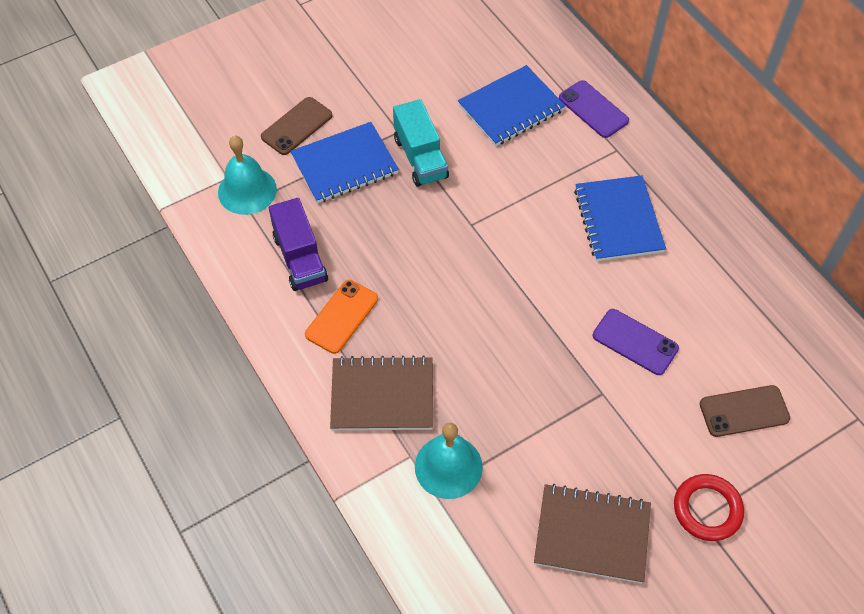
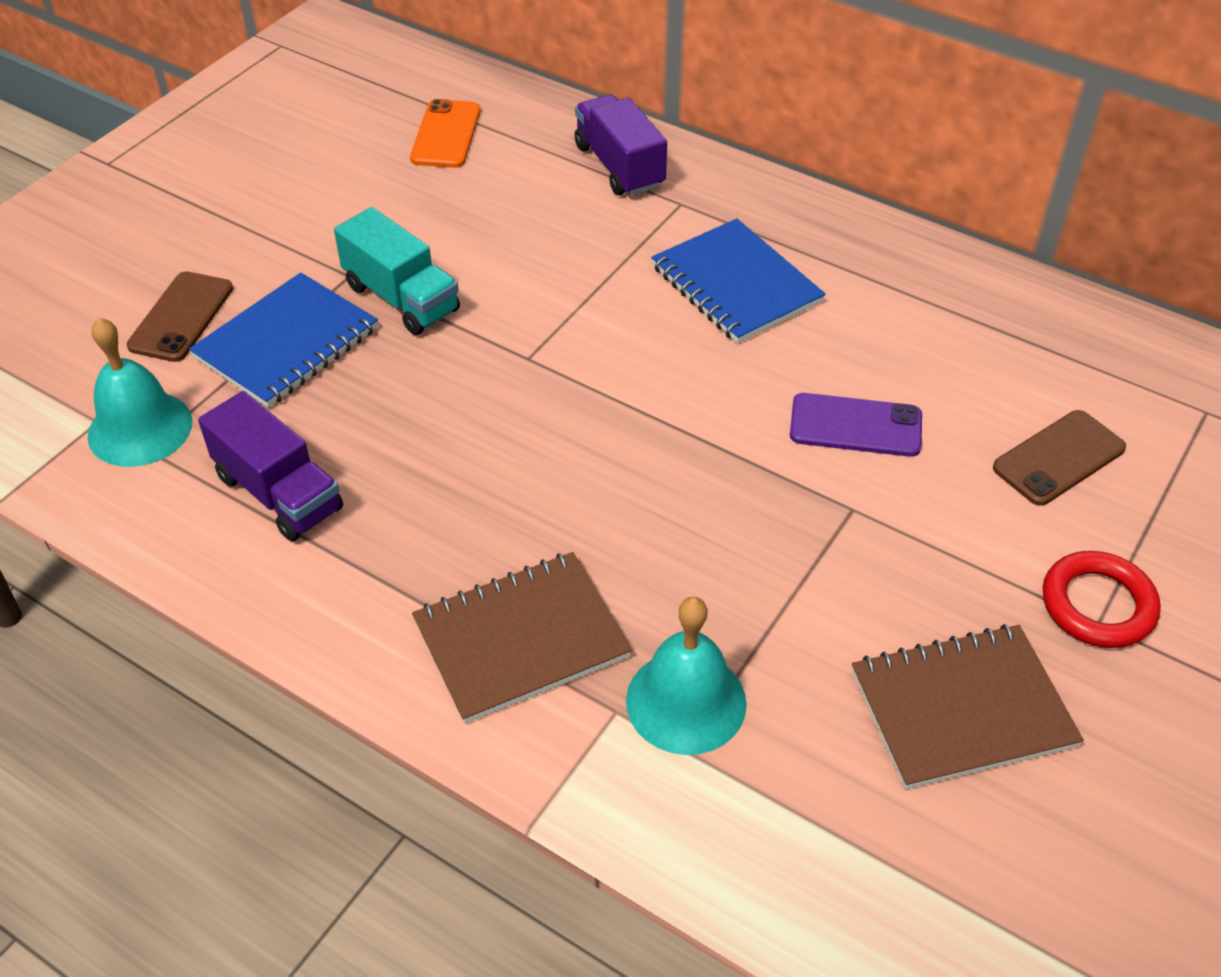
camera: 25 degrees left, 10 degrees down
(342, 316) = (392, 551): orange phone -> orange phone (446, 134)
(511, 108) = (501, 198): blue notebook -> none
(593, 109) = (619, 166): purple phone -> purple truck

